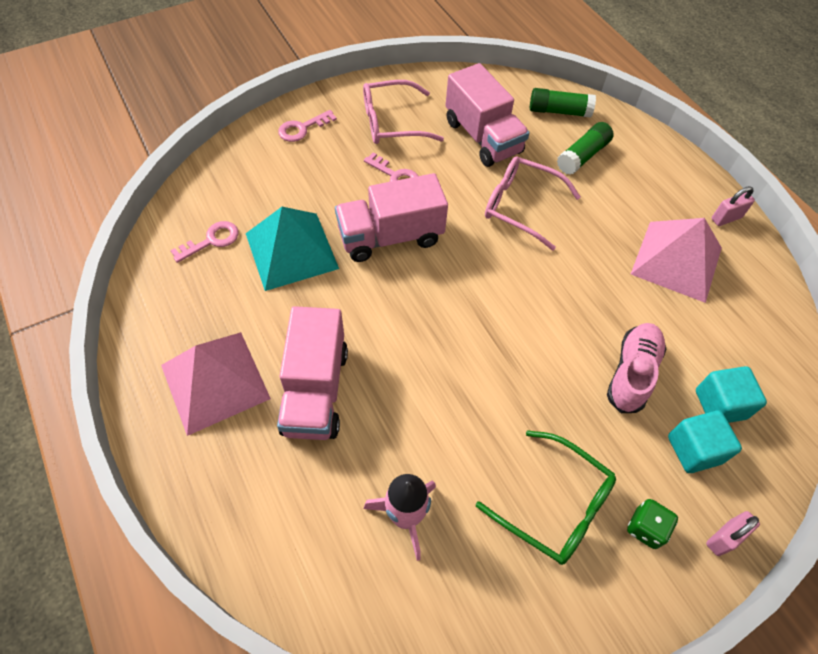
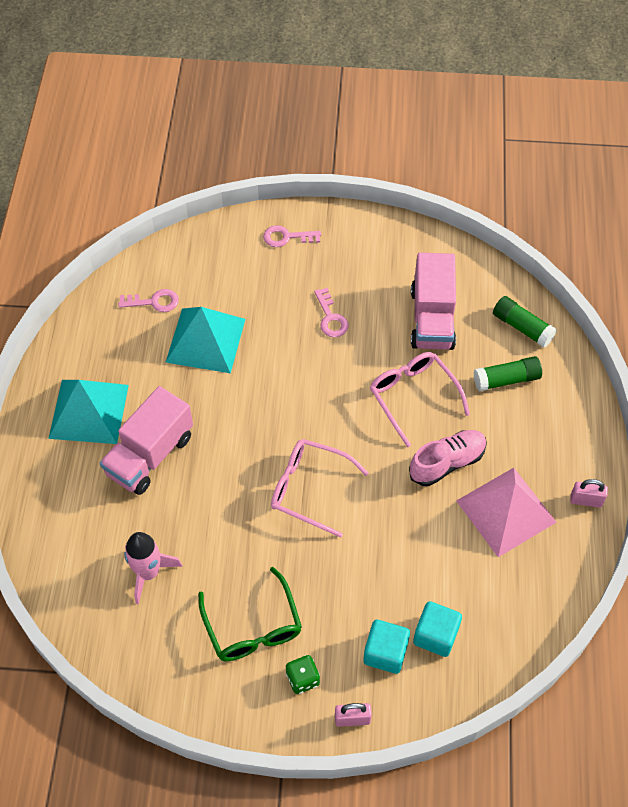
camera: 35 degrees right, 0 degrees up
(215, 381) = (89, 411): pink pyramid -> turquoise pyramid
(390, 237) = (288, 368): pink truck -> none
(392, 122) = (365, 267): pink glasses -> pink glasses (310, 489)
(632, 373) = (387, 574): pink shoe -> pink shoe (447, 463)

